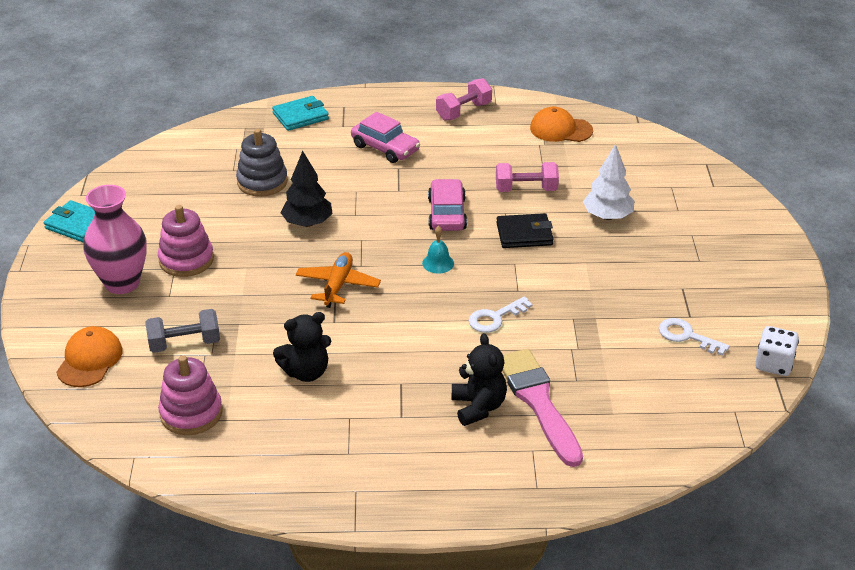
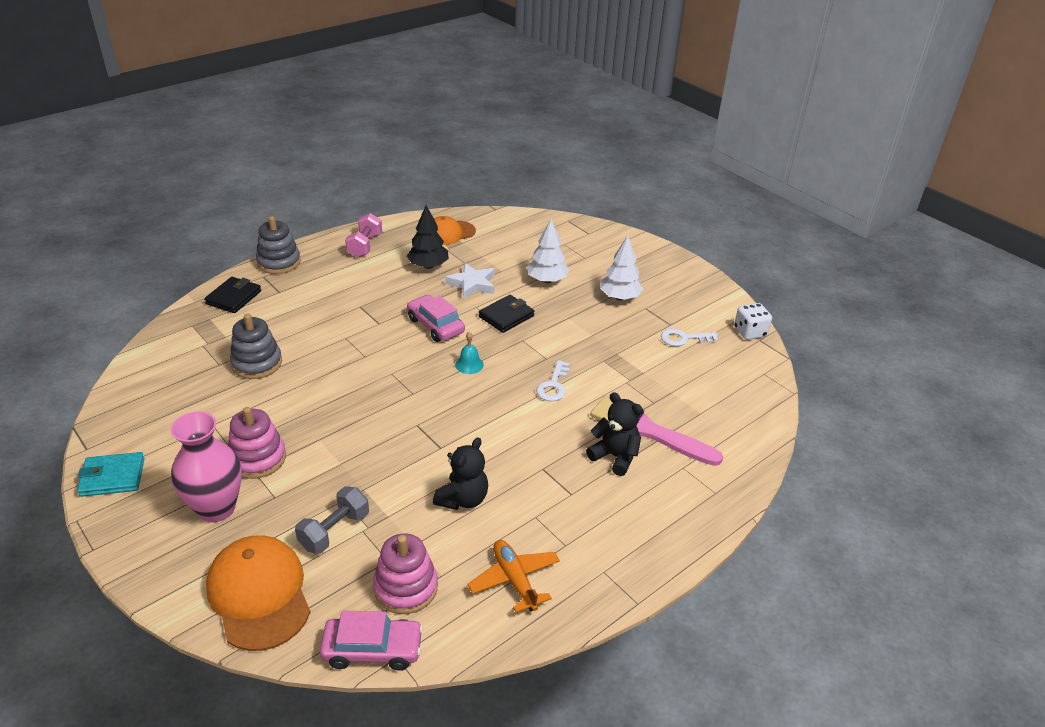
camera: 40 degrees left, 0 degrees up
(89, 360) = (259, 594): orange cap -> orange cap, size x1.54
(300, 116) = (234, 297): turquoise wallet -> black wallet
(307, 223) = (333, 380): black tree -> black tree (428, 266)
(338, 285) = (412, 417): orange plane -> orange plane (514, 580)
(370, 98) = (279, 262): none -> grey stacking toy
(385, 148) = (333, 295): pink car -> pink car (373, 649)
(526, 189) = (472, 284): pink dumbbell -> white star
(666, 265) = (619, 297): none -> white tree

